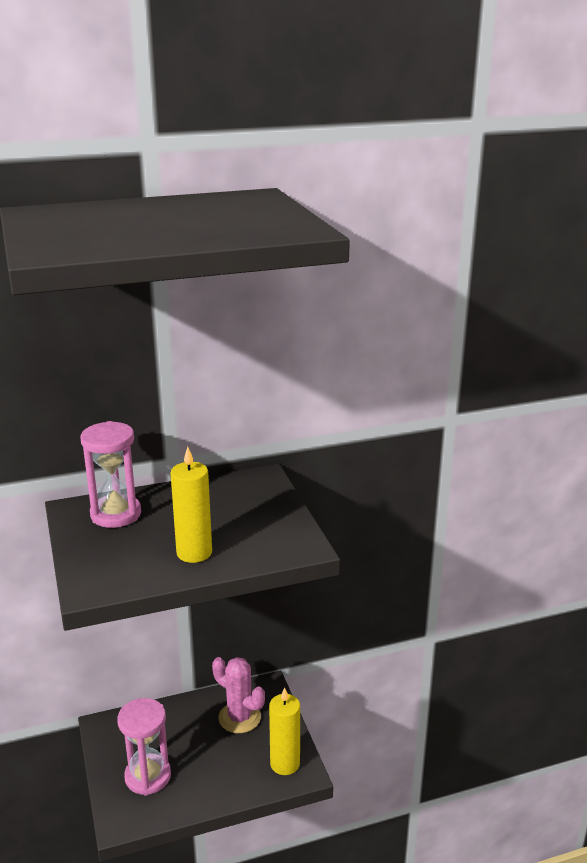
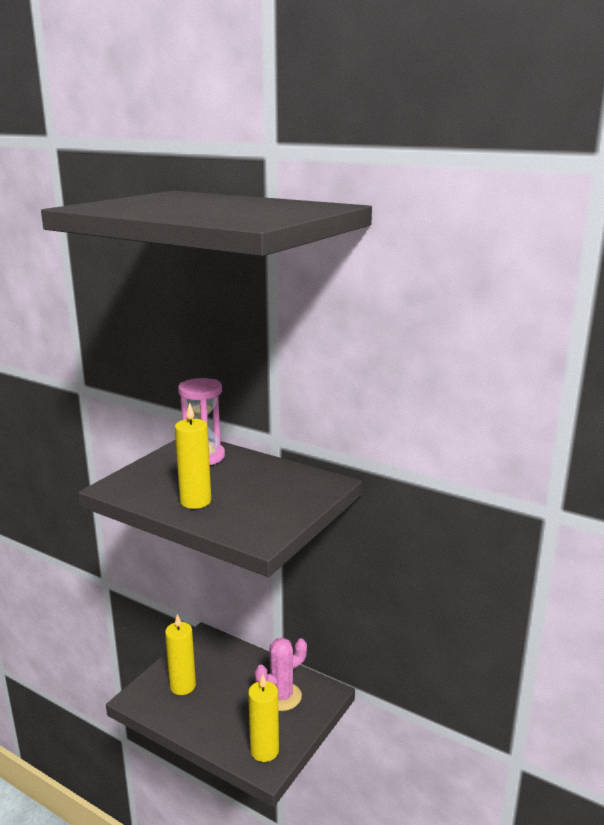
camera: 50 degrees right, 5 degrees down
(148, 776) = (183, 686): pink hourglass -> yellow candle
(239, 717) = (281, 696): pink cactus -> pink cactus turned 60 degrees clockwise

